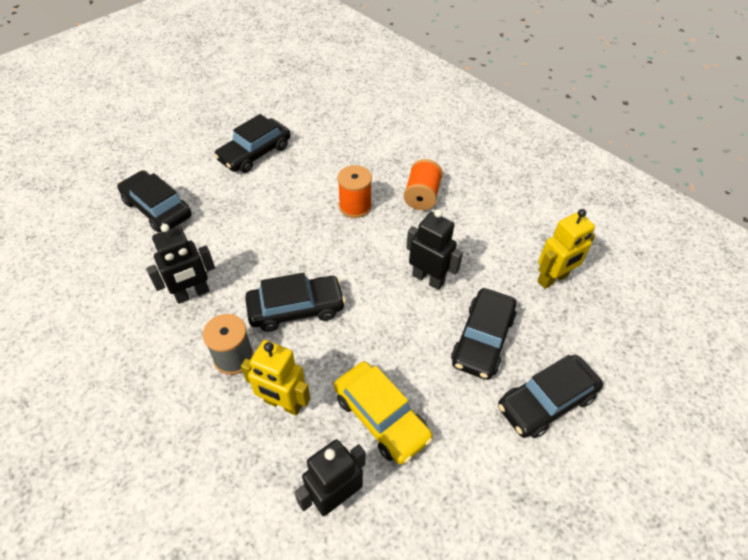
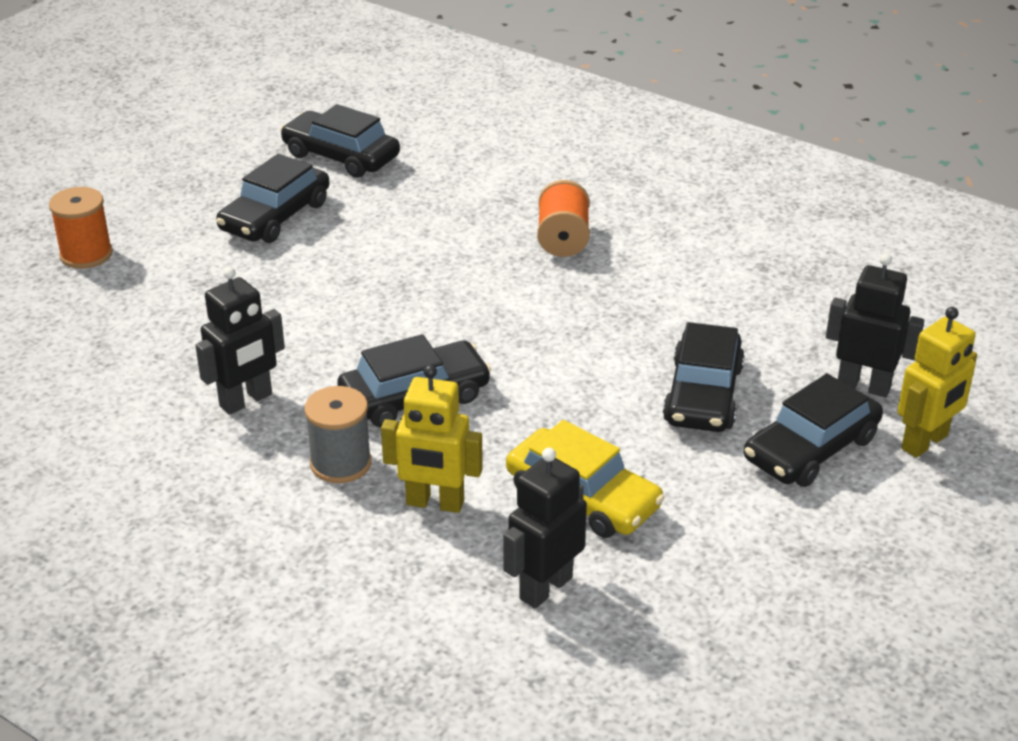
camera: 10 degrees left, 15 degrees down
(157, 208) = (144, 305): black car -> black car (341, 156)
(355, 206) = (462, 264): orange spool -> orange spool (86, 254)
(428, 279) = (603, 337): black robot -> black robot (863, 386)
(553, 279) = (787, 313): yellow robot -> yellow robot (925, 442)

